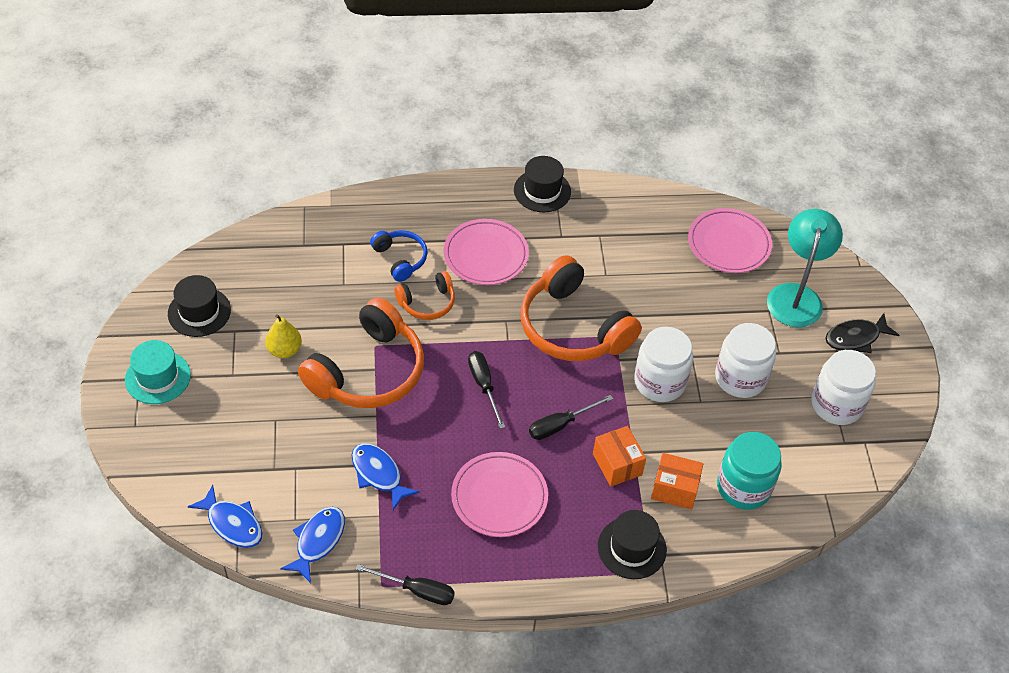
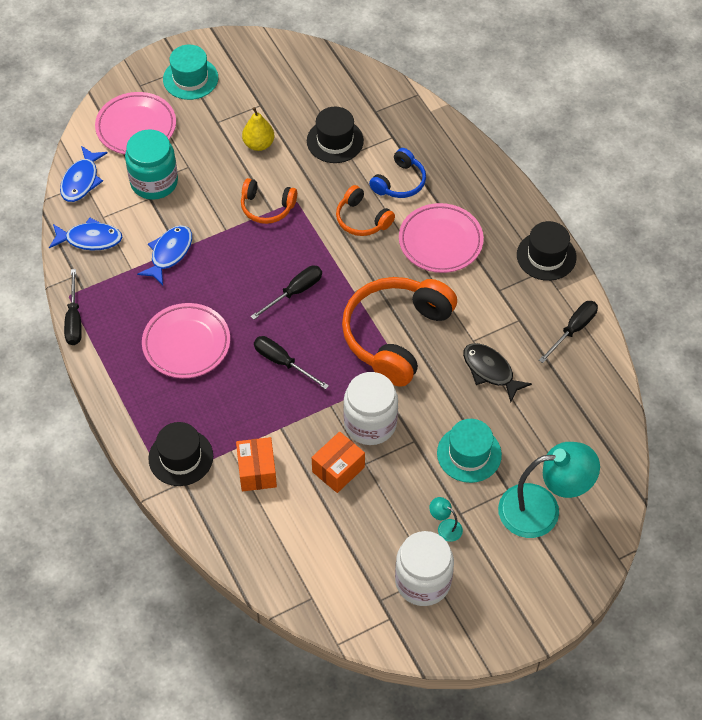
camera: 70 degrees right, 5 degrees up
(199, 312) = (267, 75): black hat -> black hat (335, 141)
(368, 371) = (267, 207): orange headphones -> orange headphones, size x0.51
(617, 464) = (262, 419): orange box -> orange box (338, 469)
(628, 204) = (573, 330): none -> black screwdriver
(722, 323) = (469, 454): none -> turquoise hat
(728, 244) = (574, 431): pink plate -> pink plate (136, 127)
(740, 378) = (410, 488): white jar -> none
(743, 487) = (286, 526): turquoise jar -> turquoise jar (154, 182)
(789, 368) = (445, 527): none -> turquoise lamp
(855, 338) = (517, 578): black fish -> black fish (490, 371)

